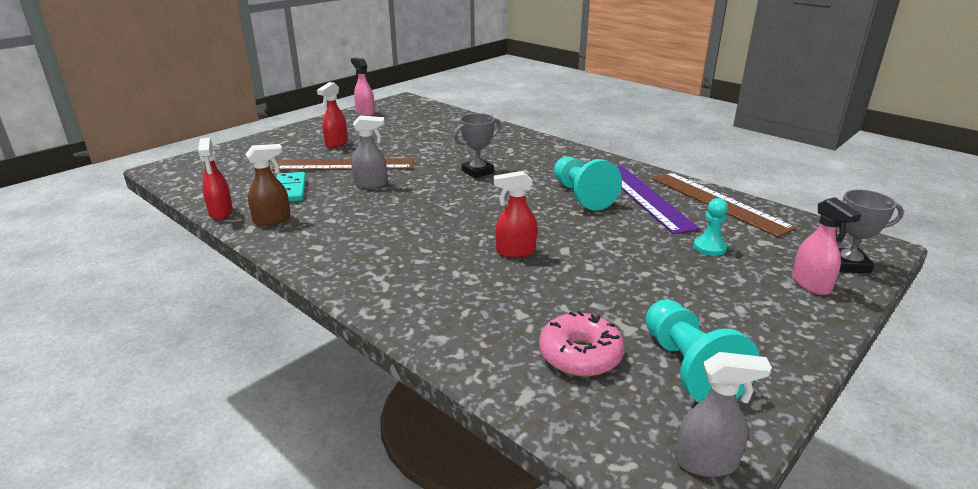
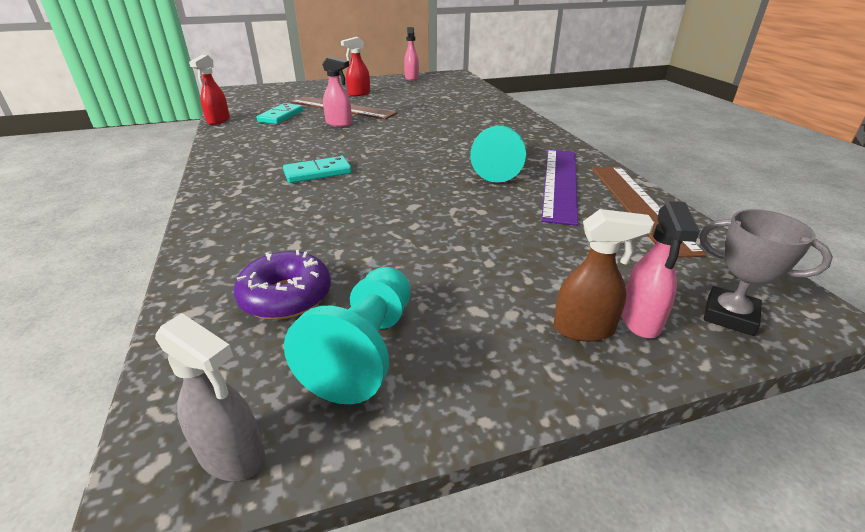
camera: 30 degrees right, 5 degrees up
(272, 220) = (239, 132): brown spray bottle -> brown spray bottle (584, 329)
(371, 184) = (339, 123): grey spray bottle -> pink spray bottle
(434, 242) = (317, 172): none -> turquoise domino
(477, 172) = (433, 131): grey trophy -> none
(515, 252) = (368, 196): red spray bottle -> none
(580, 355) = (286, 296): pink donut -> purple donut
(709, 247) = (565, 244): turquoise pawn -> none

